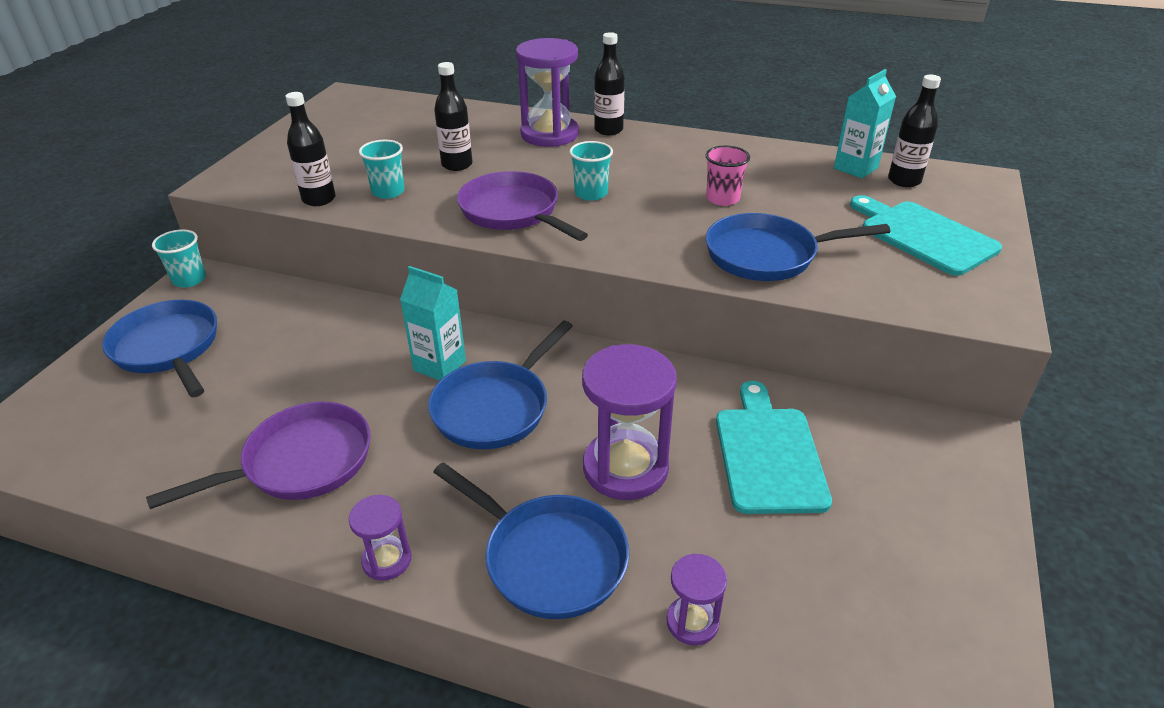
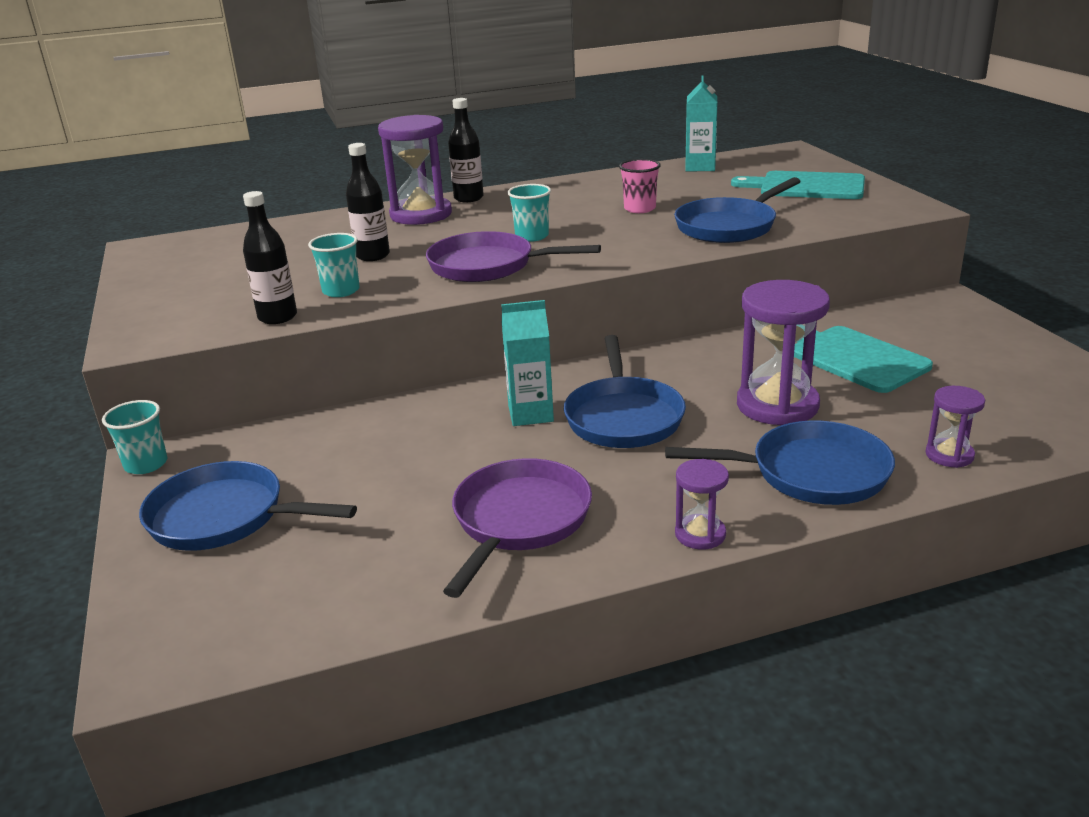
camera: 35 degrees left, 10 degrees down
(904, 180) = (743, 164): black bottle -> none

